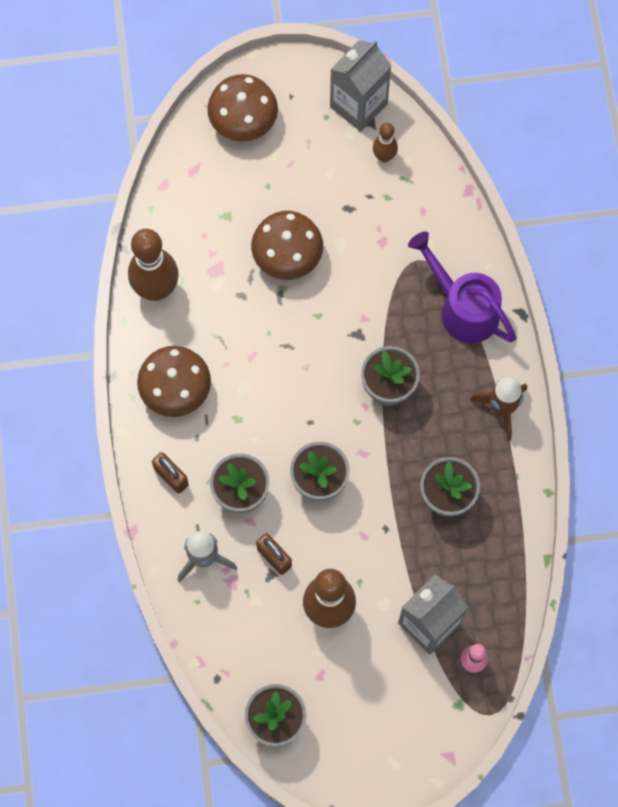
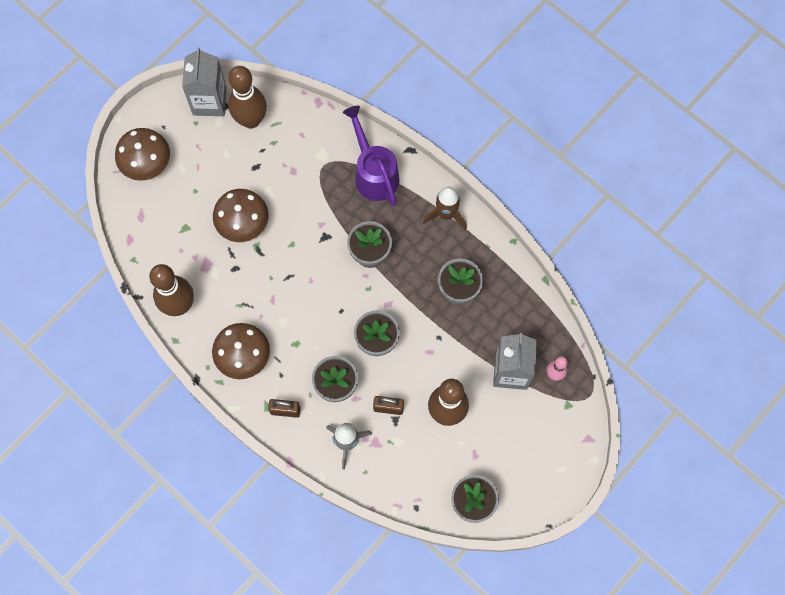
camera: 40 degrees left, 0 degrees up
(384, 156) = (251, 120): brown bowling pin -> brown bowling pin, size x1.94
(463, 308) = (374, 173): purple watering can -> purple watering can turned 60 degrees clockwise

